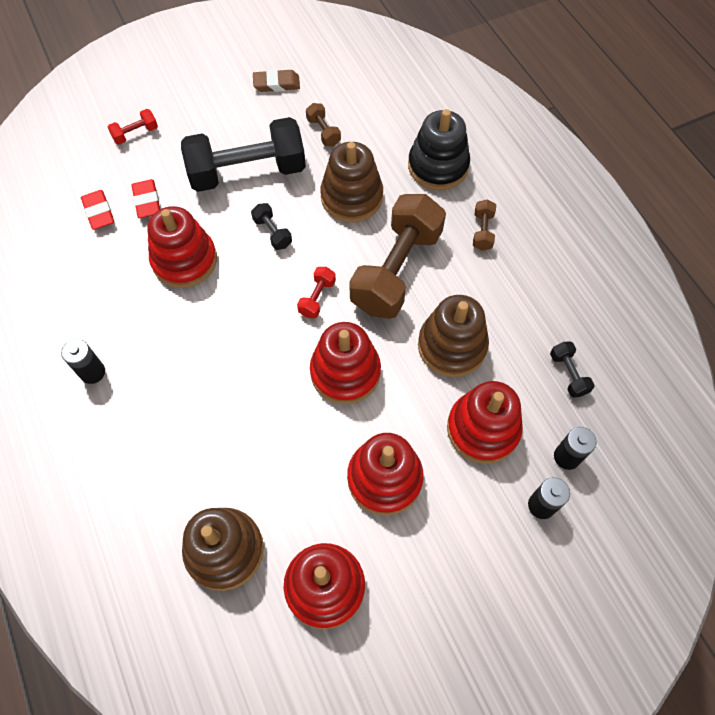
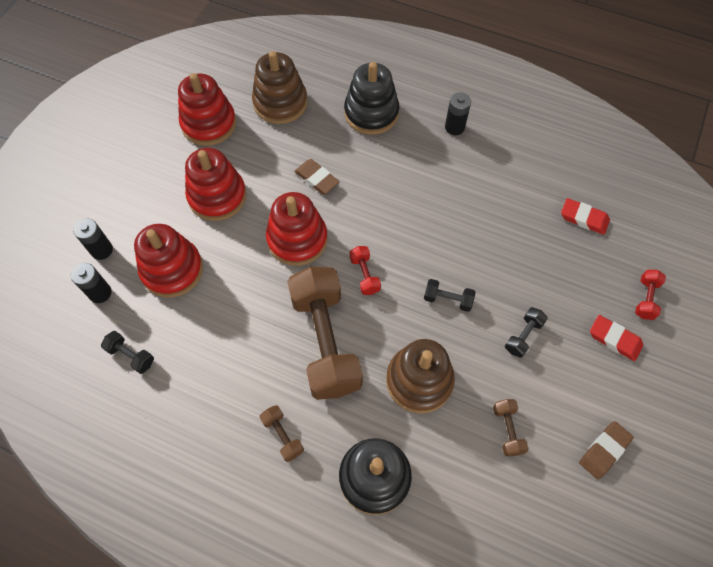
camera: 140 degrees right, 0 degrees up
(147, 201) = (563, 252): red eraser -> red eraser (614, 339)
(148, 454) = (371, 113): none -> black stacking toy
(184, 260) = (484, 231): red stacking toy -> none
(247, 172) = (523, 336): black dumbbell -> black dumbbell, size x0.41
(273, 421) = (316, 179): none -> brown eraser
(323, 132) = (507, 430): brown dumbbell -> brown dumbbell turned 60 degrees clockwise
(452, 346) = (236, 312): brown stacking toy -> none

